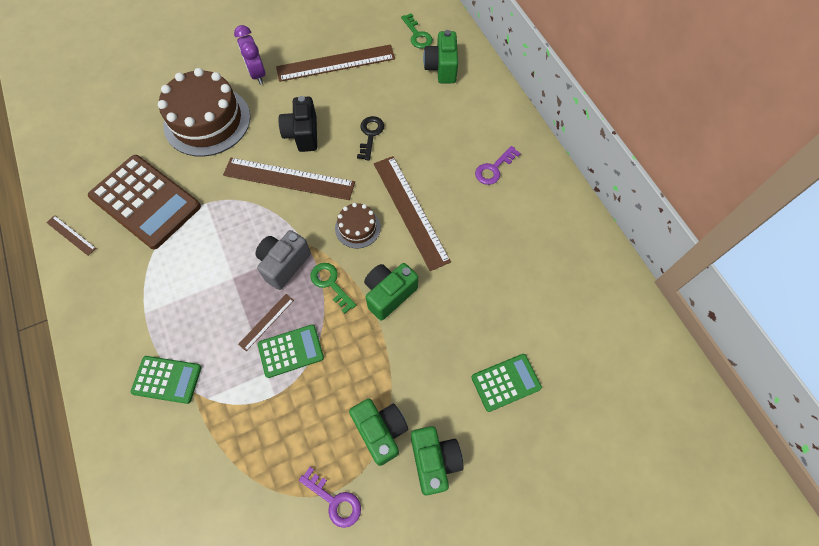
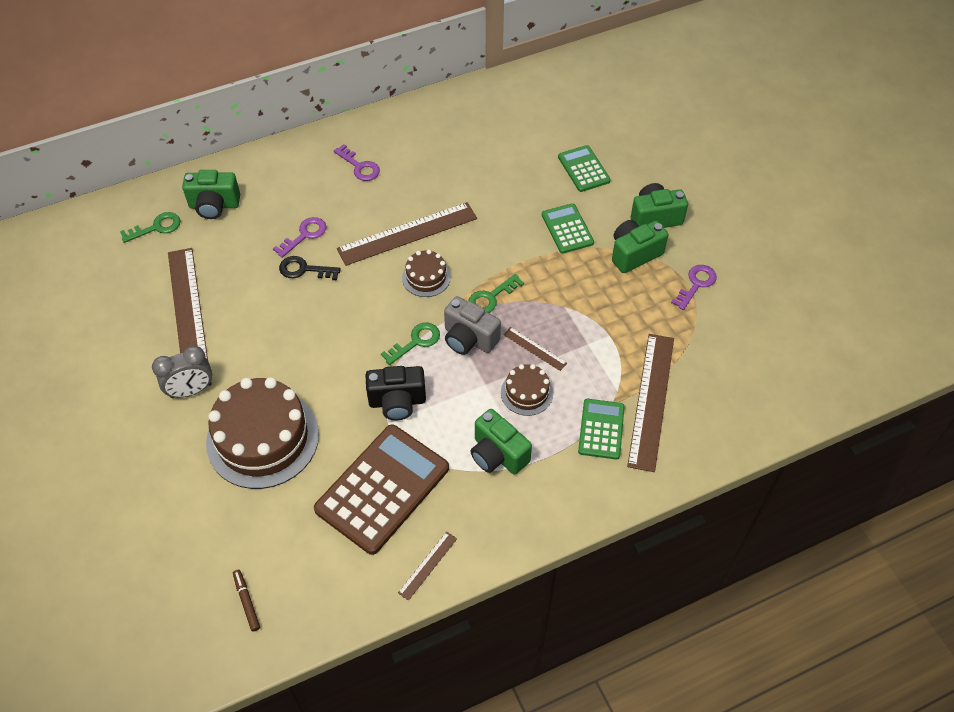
camera: 90 degrees left, 10 degrees down
(76, 123) = (247, 602): none -> brown marker
(218, 313) = (527, 393): none -> brown cake
(257, 74) = (191, 390): purple clock -> grey clock
(285, 221) = (416, 342): none -> green key
(289, 179) = (359, 343): brown ruler -> brown ruler (651, 400)
(291, 351) = (564, 325): green calculator -> green calculator (567, 229)
(302, 134) = (296, 334): black camera -> black camera (397, 402)
(389, 294) = (502, 250): green camera -> green camera (497, 454)
(409, 132) = (304, 235): none -> purple key

